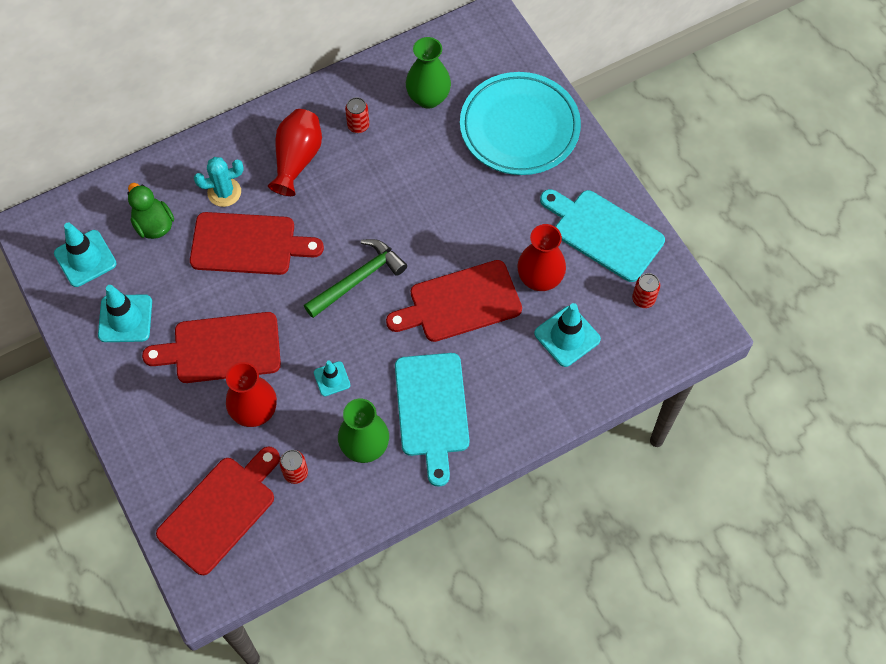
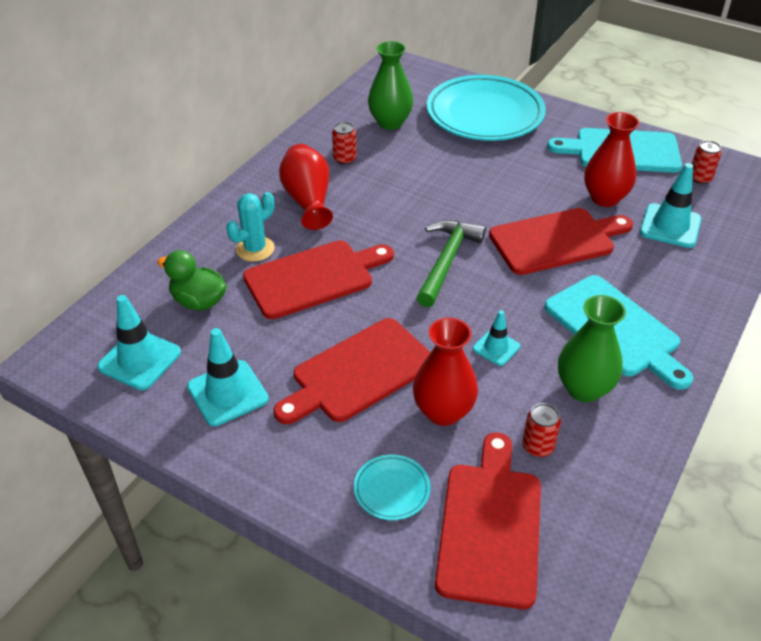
camera: 30 degrees left, 20 degrees down
(179, 451) = (392, 490): none -> turquoise plate
(460, 303) = (556, 240): red cutting board -> red cutting board turned 150 degrees counterclockwise

